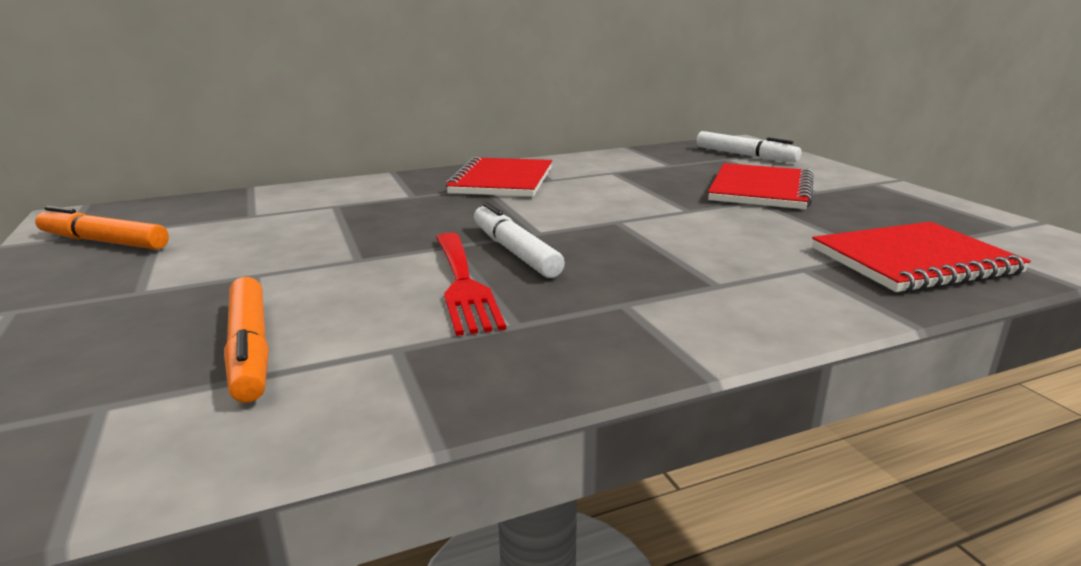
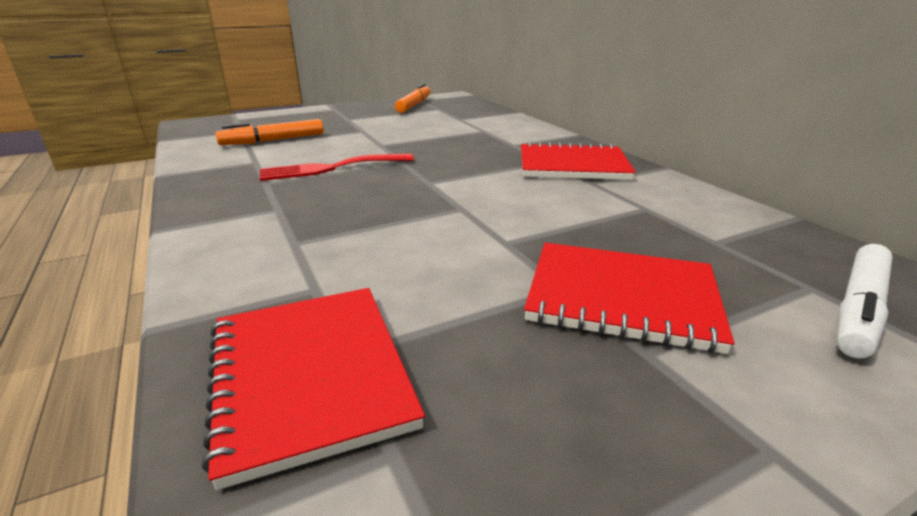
camera: 85 degrees right, 5 degrees up
(514, 251) = (386, 177): white marker -> none

